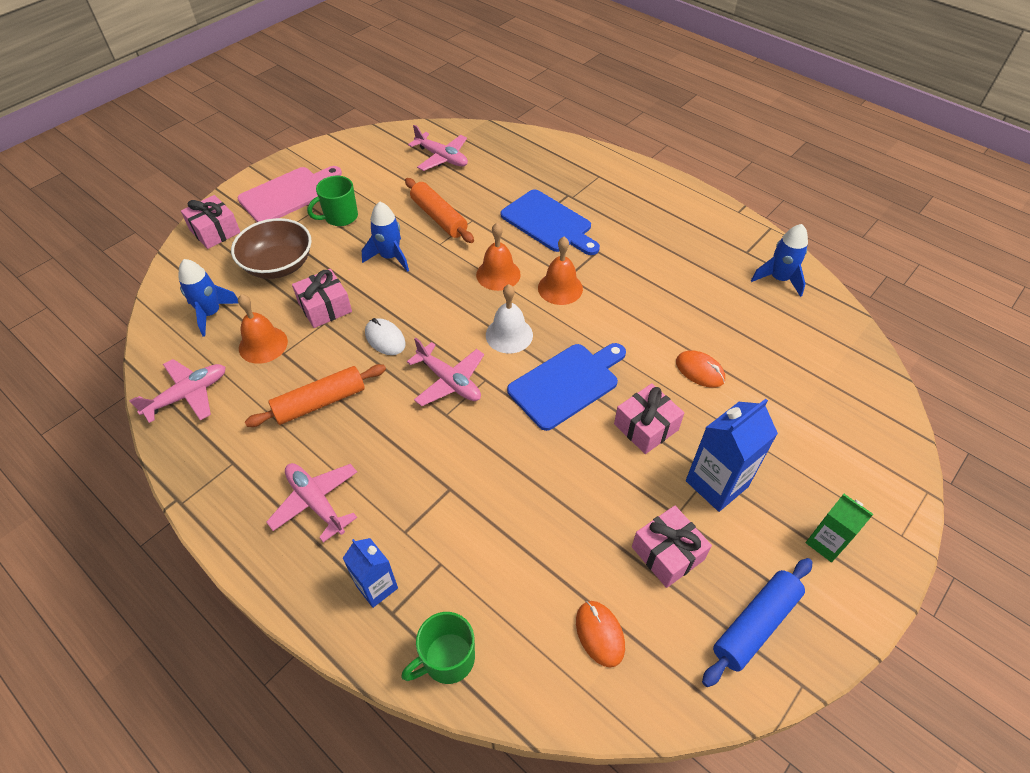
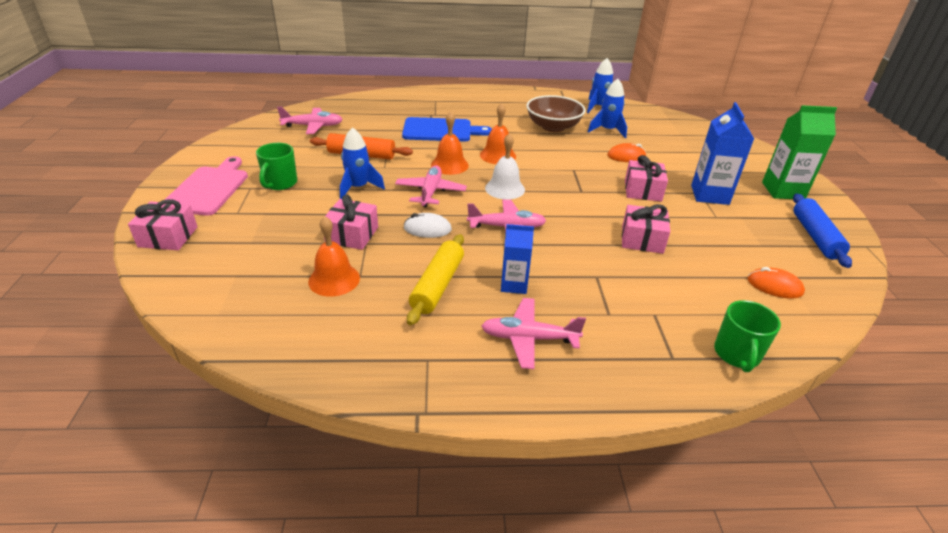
camera: 45 degrees left, 15 degrees down
(188, 395) = (315, 345): pink plane -> pink plane (430, 192)
(211, 313) = (251, 286): blue rocket -> blue rocket (607, 130)
(278, 265) = (269, 230): brown bowl -> brown bowl (553, 127)
(320, 402) = (437, 285): orange rolling pin -> yellow rolling pin
(376, 586) = (642, 352): blue carton -> blue carton (514, 284)
(566, 384) = (574, 194): blue cutting board -> none
(667, 553) = (740, 234): pink gift -> pink gift (642, 239)
(826, 543) = (783, 191): green carton -> green carton, size x1.60

